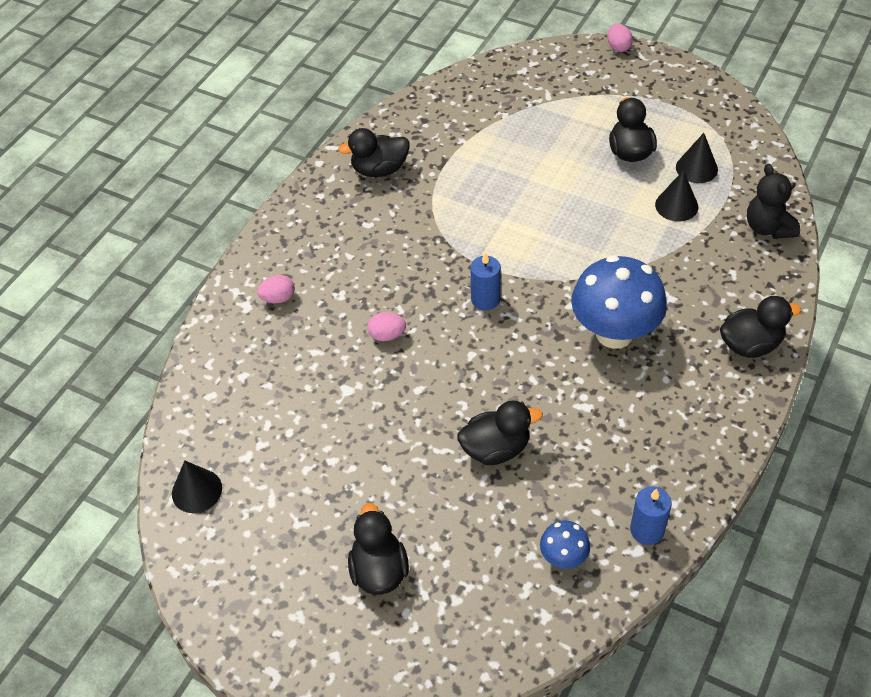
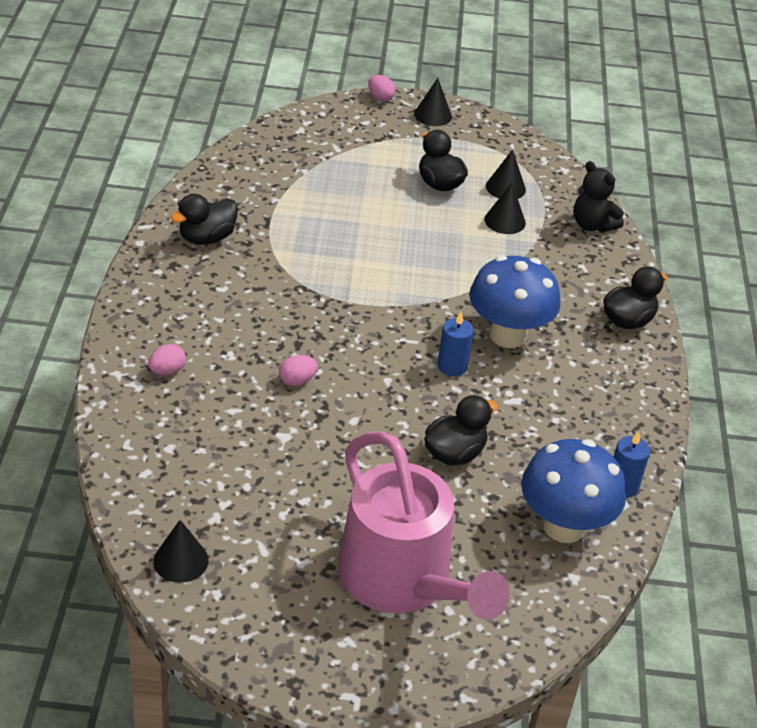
camera: 30 degrees left, 10 degrees down
(379, 570) = (403, 581): black duck -> pink watering can
(485, 299) = (375, 331): blue candle -> blue candle (452, 366)
(563, 558) = (564, 526): blue mushroom -> blue mushroom, size x2.13
(662, 74) = (433, 115): none -> black cone

